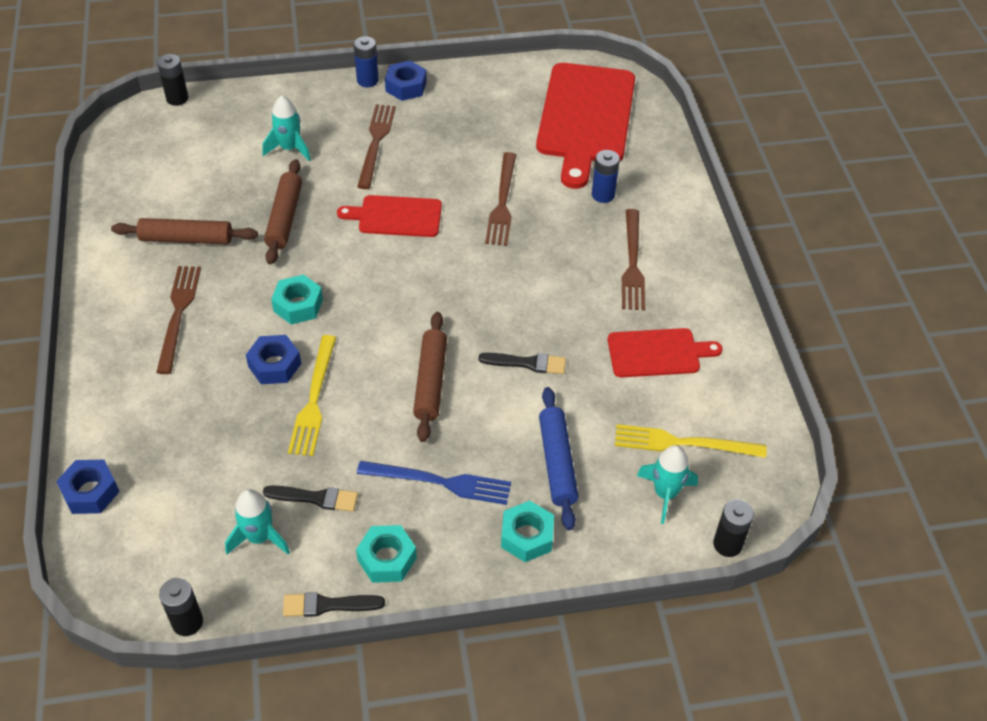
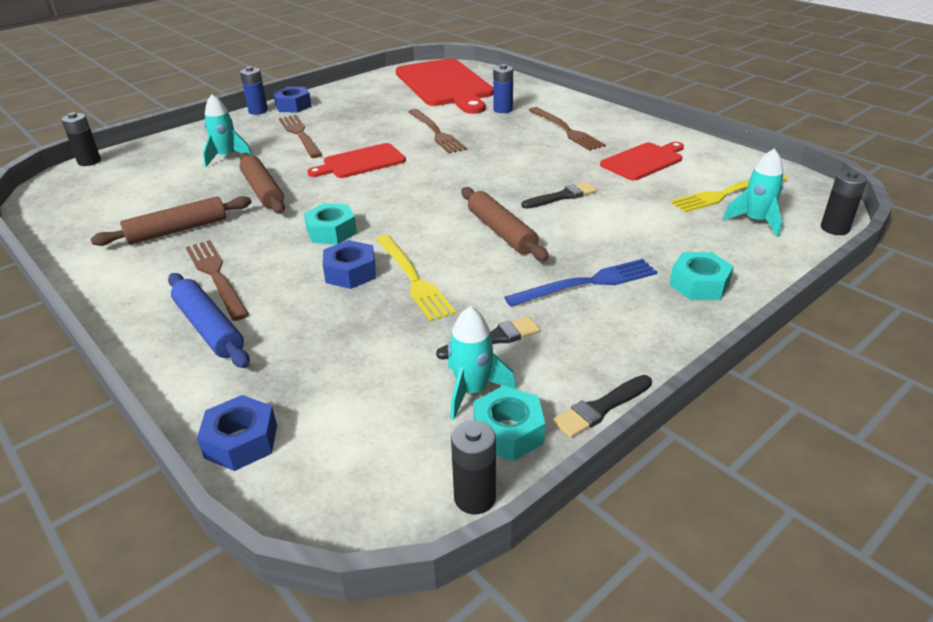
camera: 30 degrees left, 15 degrees down
(387, 559) = (609, 350): turquoise nut -> turquoise nut (508, 432)
(557, 463) = (659, 236): blue rolling pin -> blue rolling pin (209, 328)

